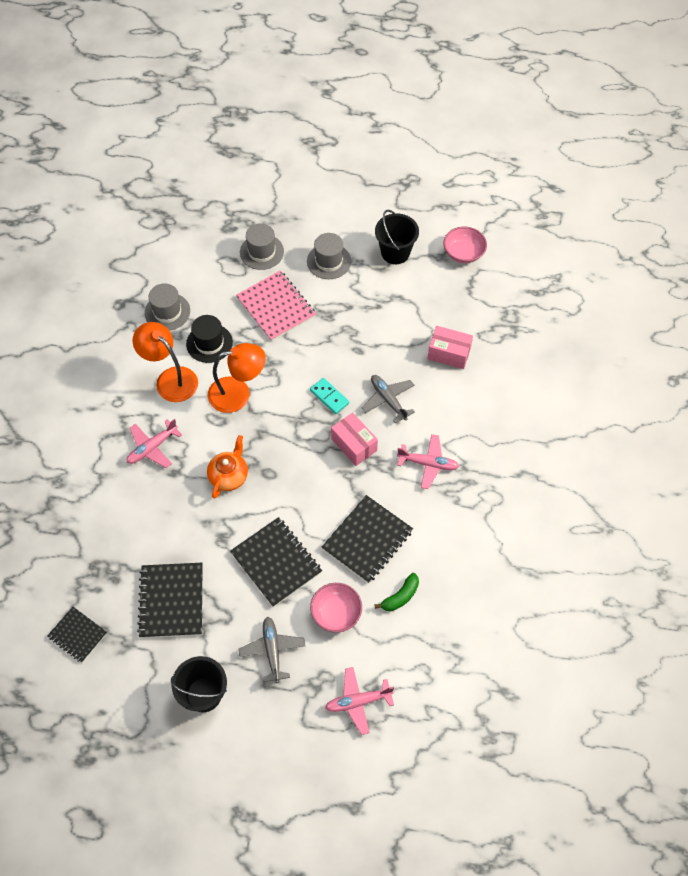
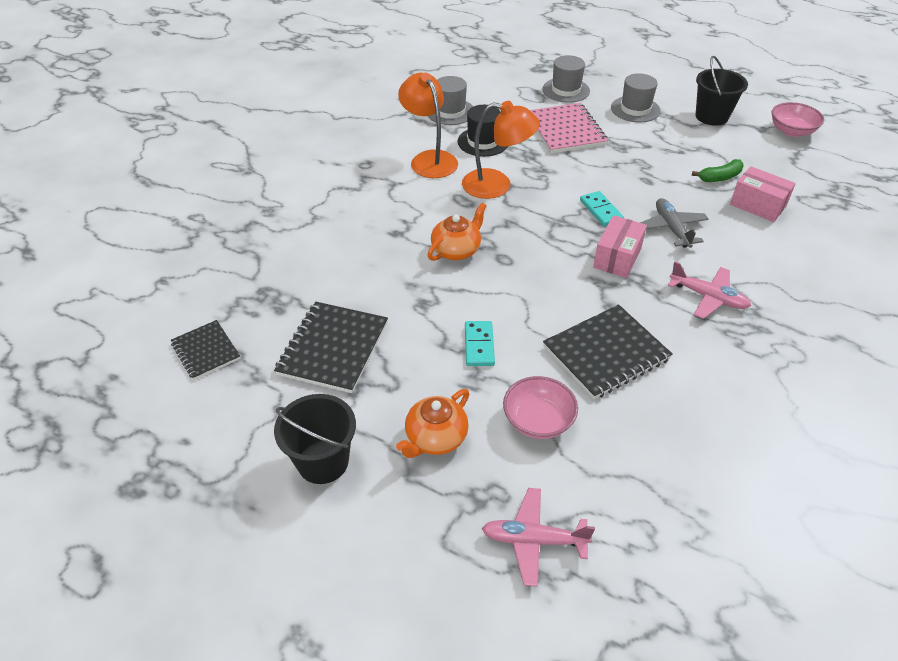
camera: 20 degrees right, 15 degrees down
(152, 448) = (382, 207): pink plane -> none
(272, 650) = (435, 438): grey plane -> orange teapot
(276, 563) = (479, 345): black notebook -> turquoise domino
(354, 445) = (617, 258): pink box -> pink box turned 45 degrees clockwise
(400, 596) = (634, 427): green banana -> green banana (720, 177)

